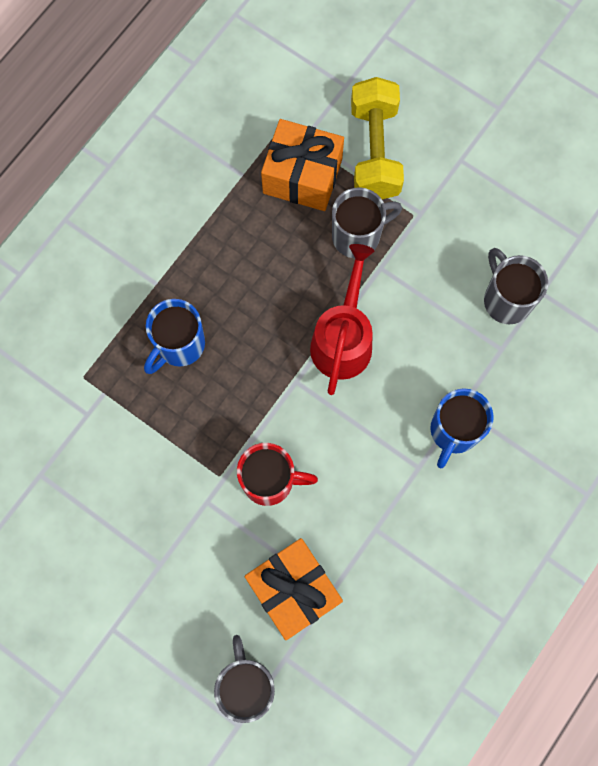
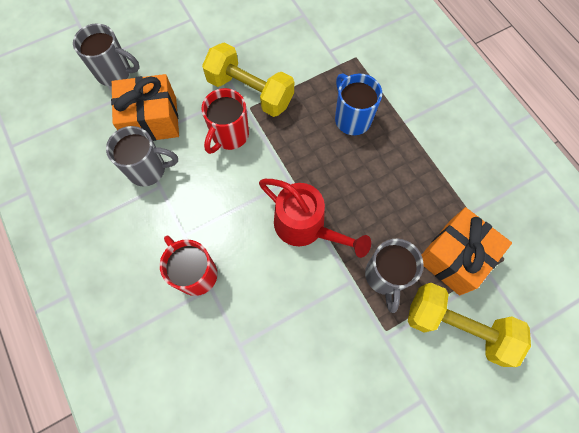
camera: 115 degrees right, 5 degrees down
(196, 486) = (250, 92): none -> yellow dumbbell
(453, 431) = (195, 273): blue mug -> red mug
(506, 299) = (278, 372): grey mug -> grey mug (148, 169)

